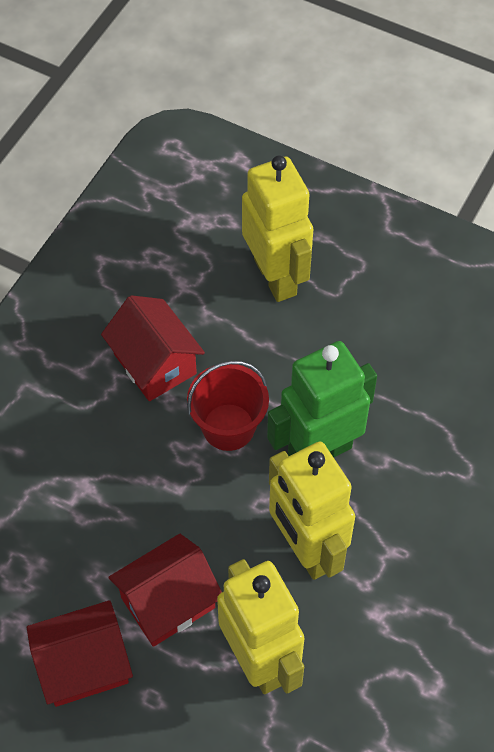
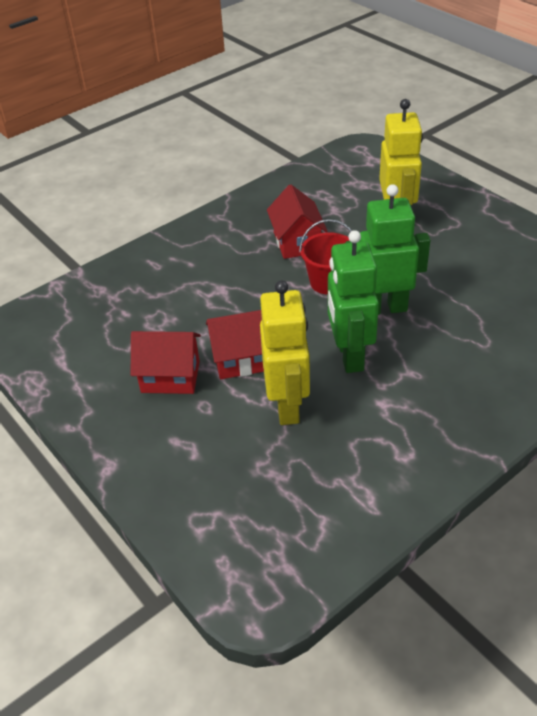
camera: 25 degrees right, 15 degrees down
(306, 549) = (349, 356): yellow robot -> green robot

